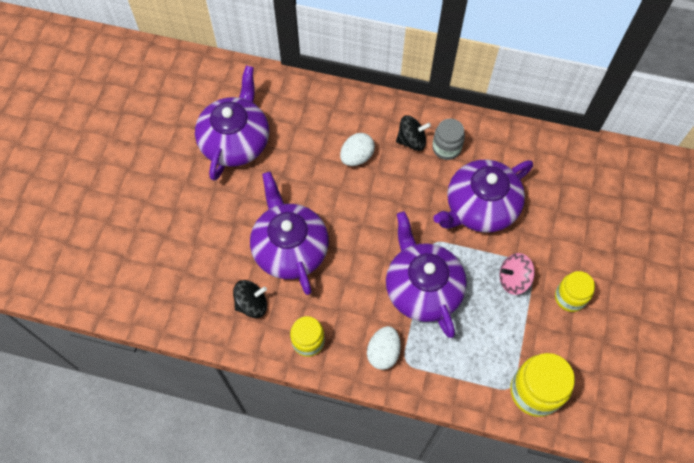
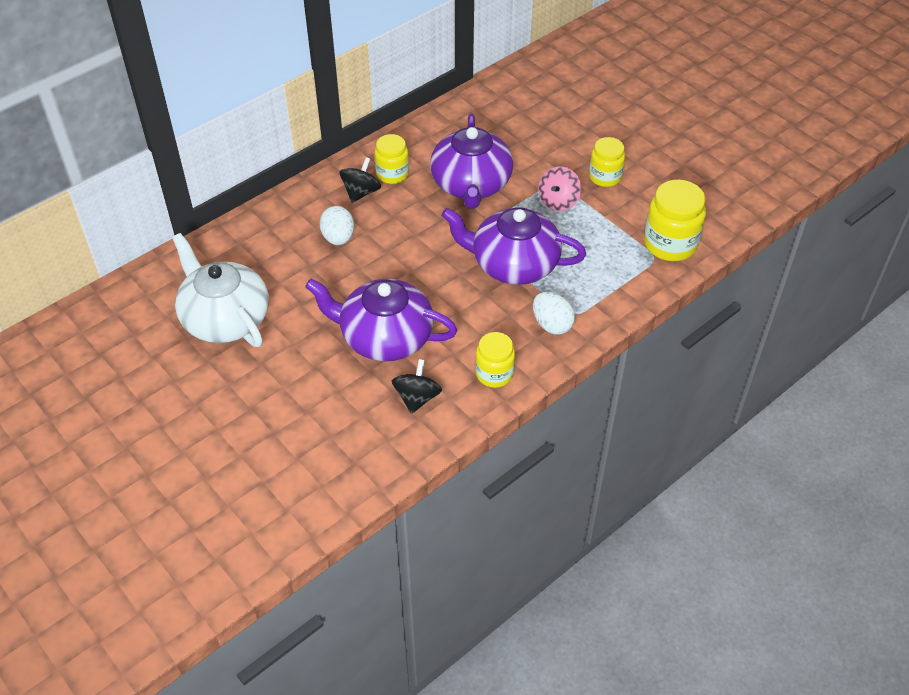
camera: 55 degrees left, 15 degrees down
(235, 141) = (225, 318): purple teapot -> white teapot
(446, 148) = (392, 174): grey jar -> yellow jar

